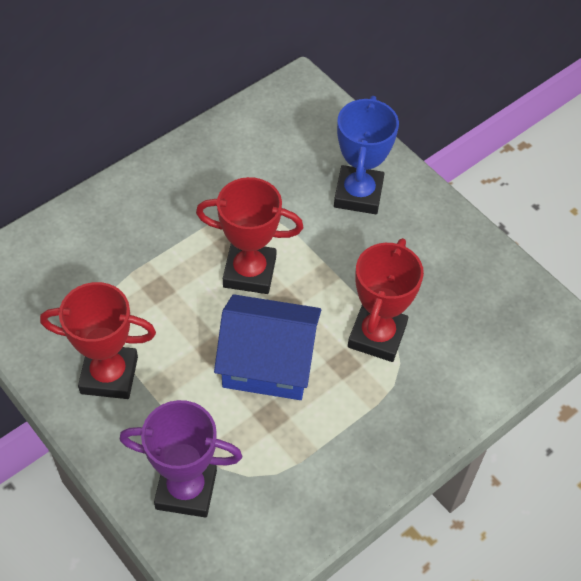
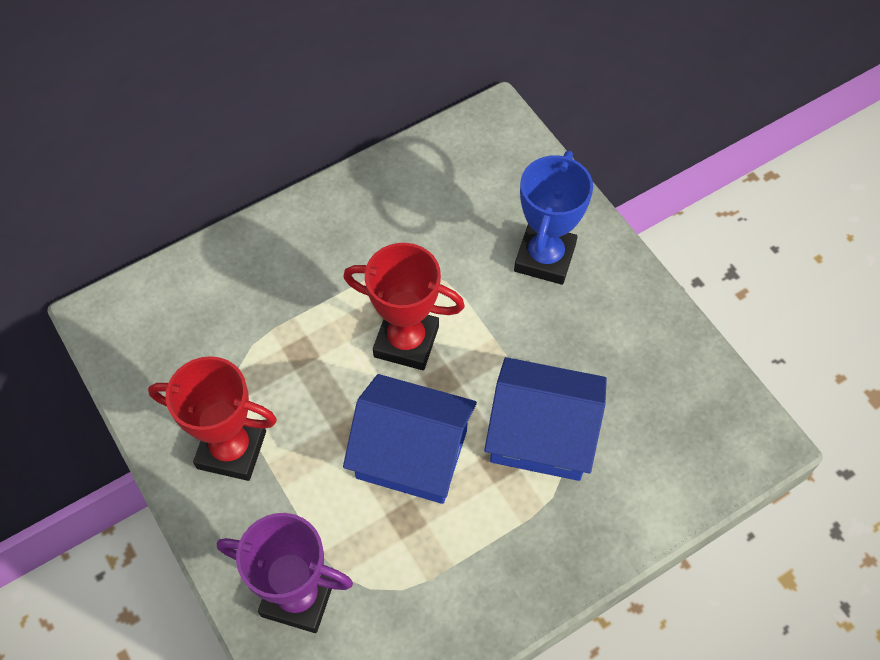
camera: 10 degrees right, 5 degrees up
(377, 336) = (541, 434): red trophy -> blue house

